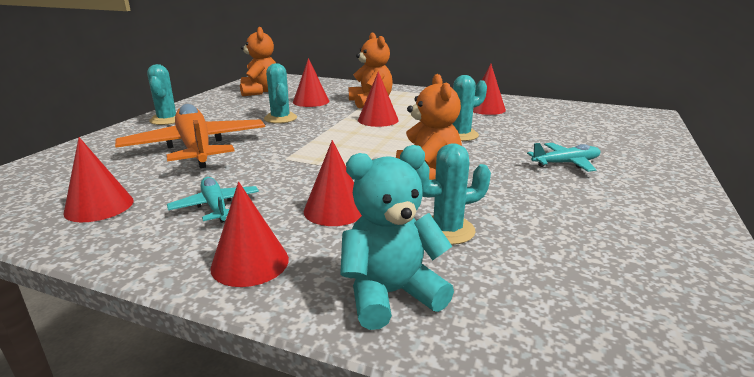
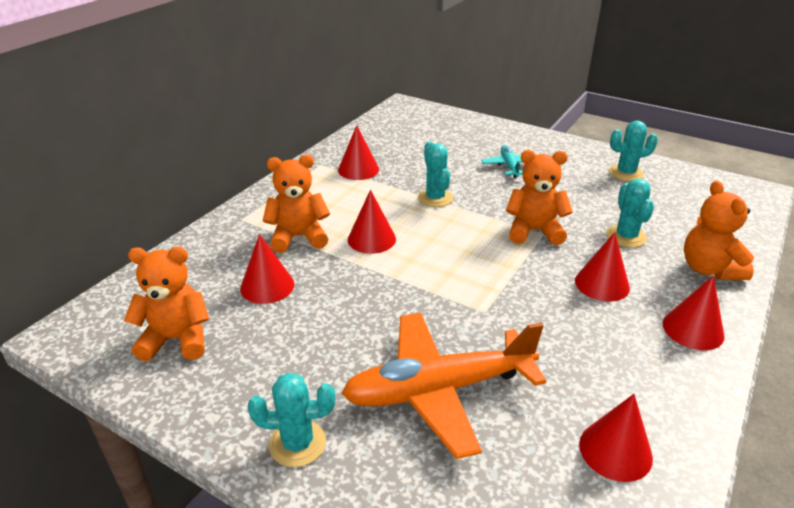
camera: 80 degrees left, 10 degrees up
(215, 206) = (604, 356): turquoise plane -> none
(280, 118) = (337, 315): turquoise cactus -> turquoise cactus (626, 173)
(391, 294) = (709, 269): turquoise teddy bear -> orange teddy bear

